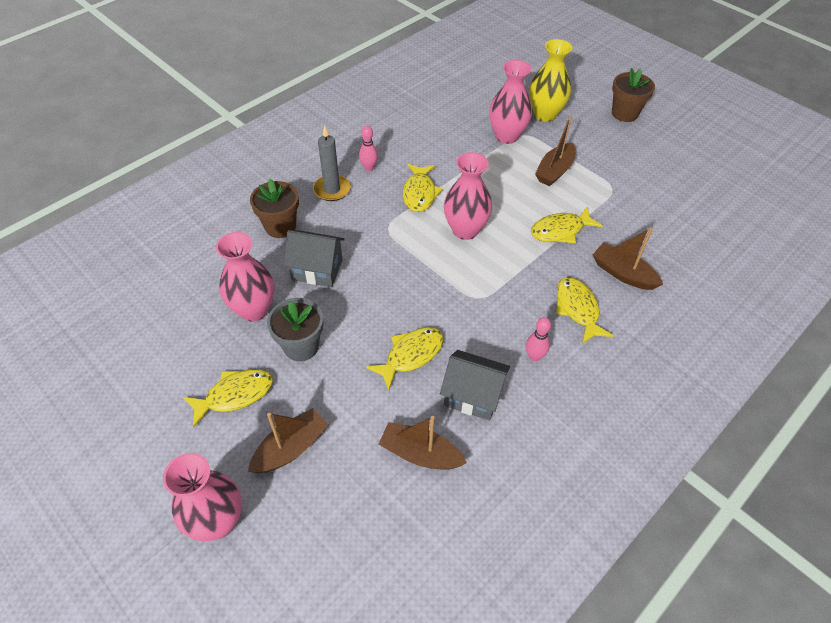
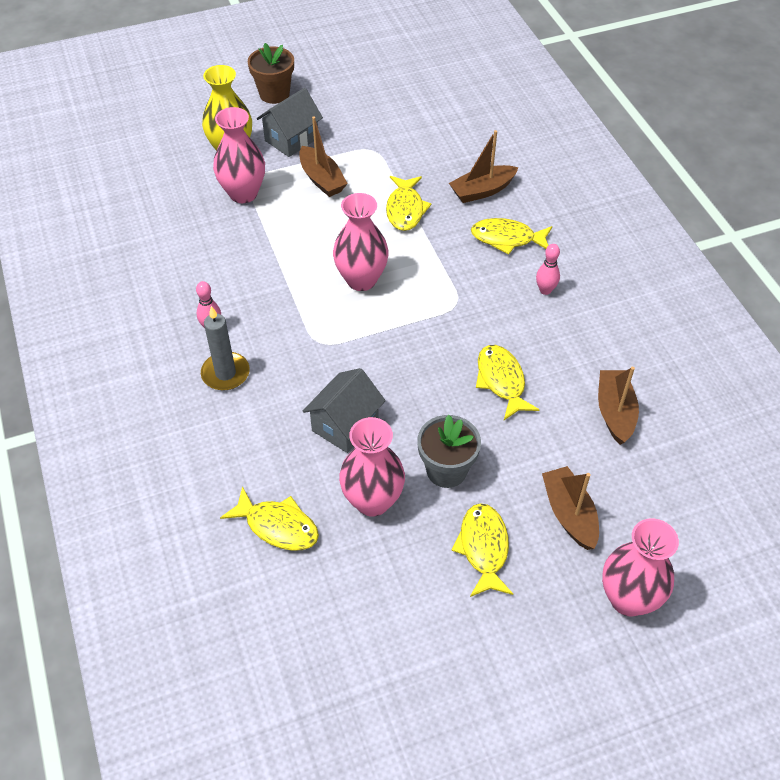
camera: 65 degrees left, 0 degrees up
(280, 226) = (256, 441): brown flower pot -> none
(419, 193) = (283, 297): yellow fish -> yellow fish (277, 526)
(420, 454) = (615, 412): brown boat -> brown boat turned 135 degrees clockwise
(472, 395) = (568, 351): grey house -> grey house (291, 139)

